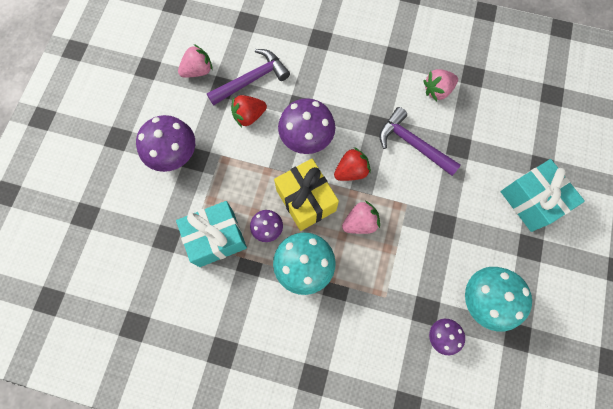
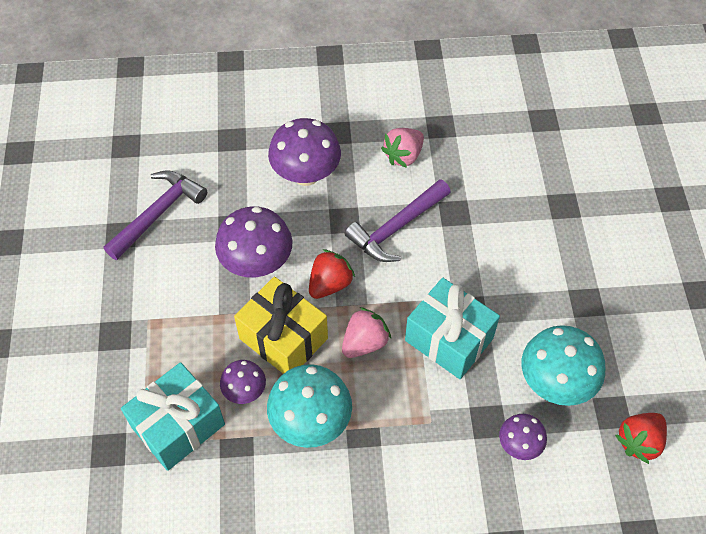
camera: 20 degrees left, 15 degrees down
(174, 154) = (82, 339): purple mushroom -> purple mushroom (306, 174)
(198, 70) = (80, 224): pink strawberry -> none
(249, 116) = (170, 259): red strawberry -> red strawberry (639, 441)
(413, 144) = (397, 227): purple hammer -> purple hammer turned 60 degrees counterclockwise
(531, 201) = (566, 248): turquoise gift -> turquoise gift (449, 339)

